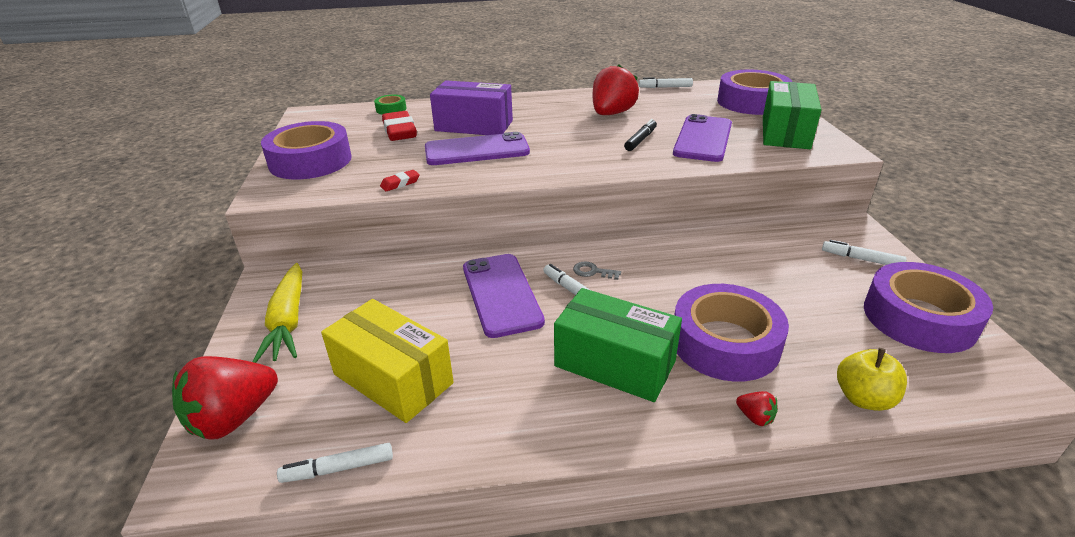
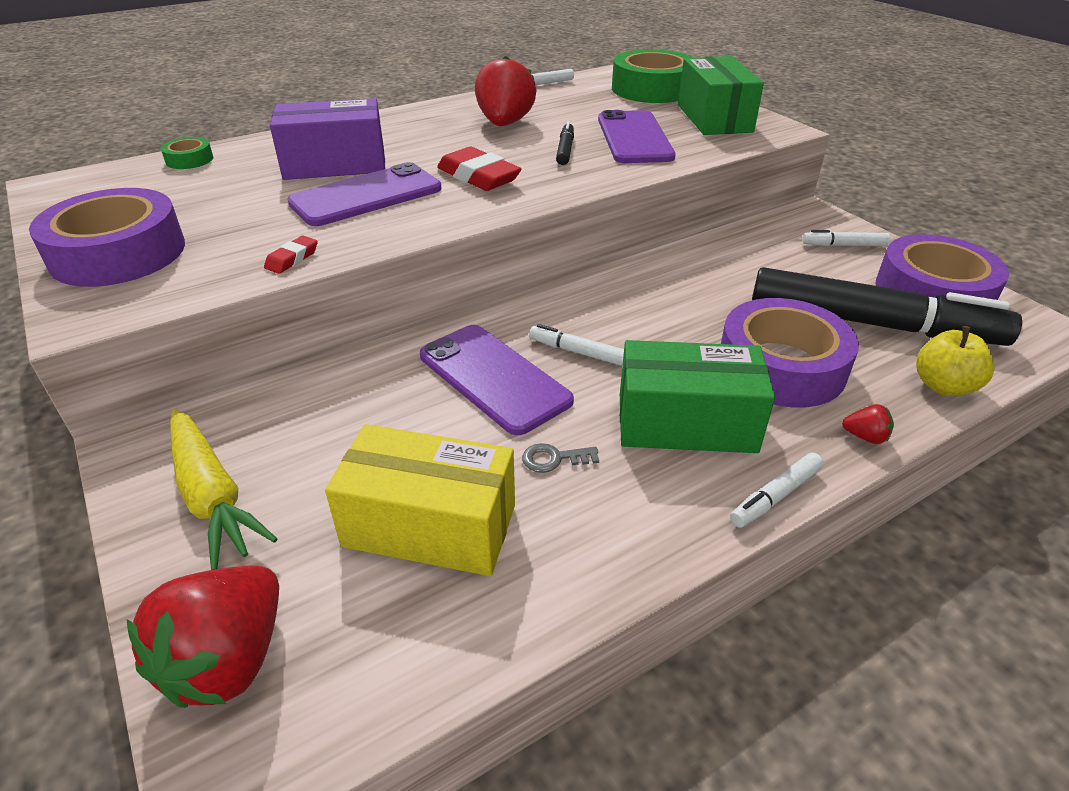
camera: 25 degrees left, 5 degrees up
(338, 469) = (442, 668): white marker -> white marker (775, 496)
(399, 131) = (230, 188): red eraser -> red eraser (478, 177)
(592, 272) = (584, 323): grey key -> grey key (554, 459)
(752, 102) = (652, 89): purple tape -> green tape
(835, 330) = (872, 324): none -> black marker

